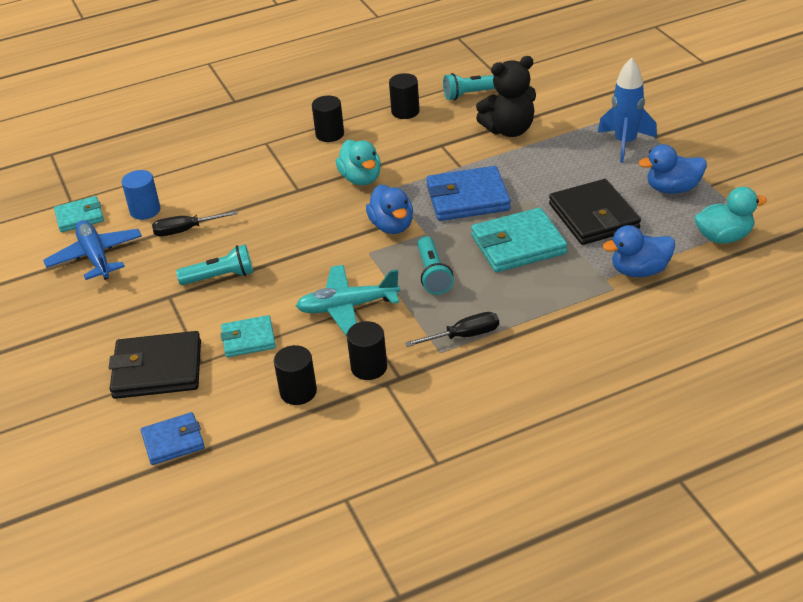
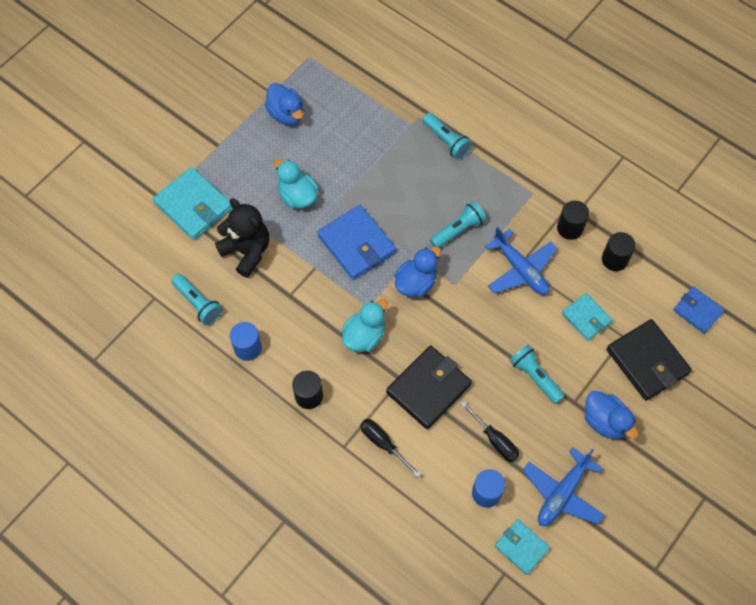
camera: 120 degrees left, 25 degrees up
(348, 307) = (520, 269): turquoise plane -> blue plane
(405, 111) = (248, 348): black cylinder -> blue cylinder
(464, 336) = (510, 185): black screwdriver -> black screwdriver (383, 444)
(518, 245) = (398, 189): turquoise wallet -> turquoise wallet (193, 206)
(562, 301) = (446, 141): none -> turquoise flashlight
(593, 216) = (343, 153): black wallet -> black wallet (428, 388)
(625, 143) = (235, 161): blue rocket -> none
(639, 271) = (393, 107): blue duck -> blue duck (605, 421)
(724, 237) = (332, 70): turquoise duck -> turquoise duck (297, 196)

